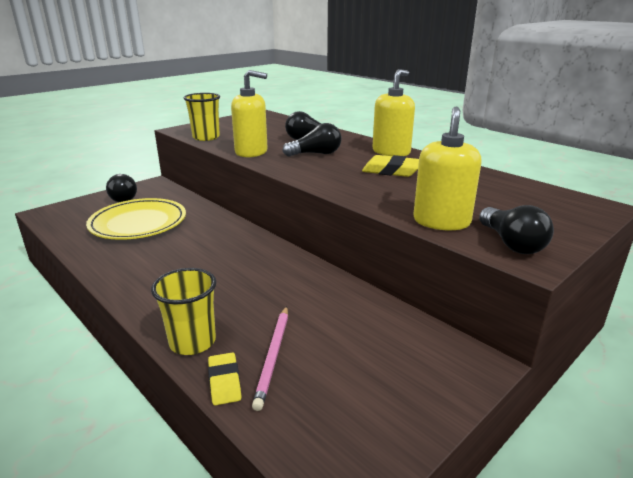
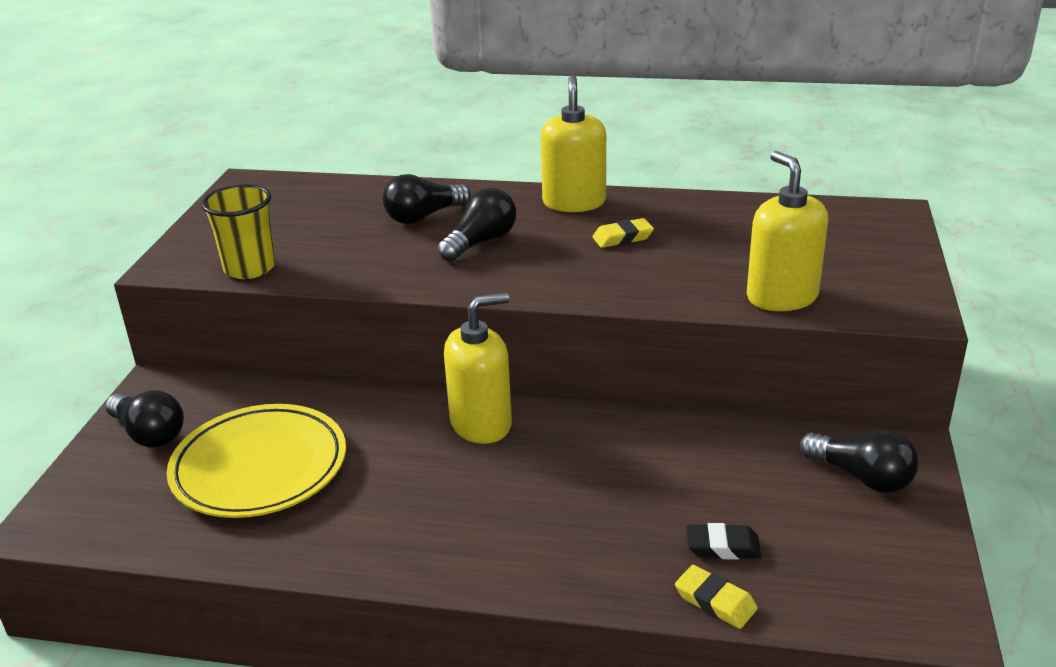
camera: 35 degrees left, 5 degrees up
(192, 342) = (616, 582): yellow cup -> none
(251, 152) = (381, 272): yellow soap dispenser -> yellow soap dispenser (481, 424)
(273, 356) = (723, 547): pink pencil -> black eraser
(391, 171) = (622, 238): yellow eraser -> yellow eraser, size x0.66
(511, 244) = (878, 298): black light bulb -> black light bulb (861, 477)

